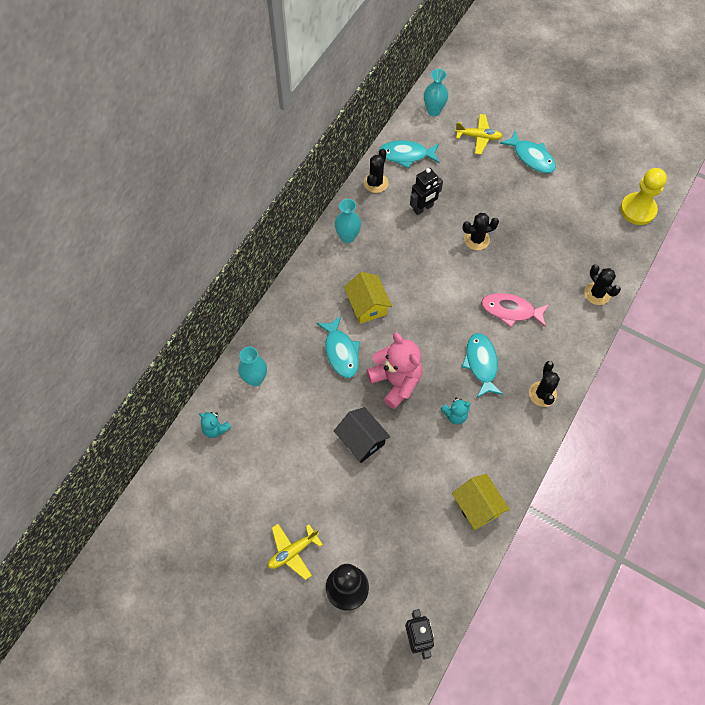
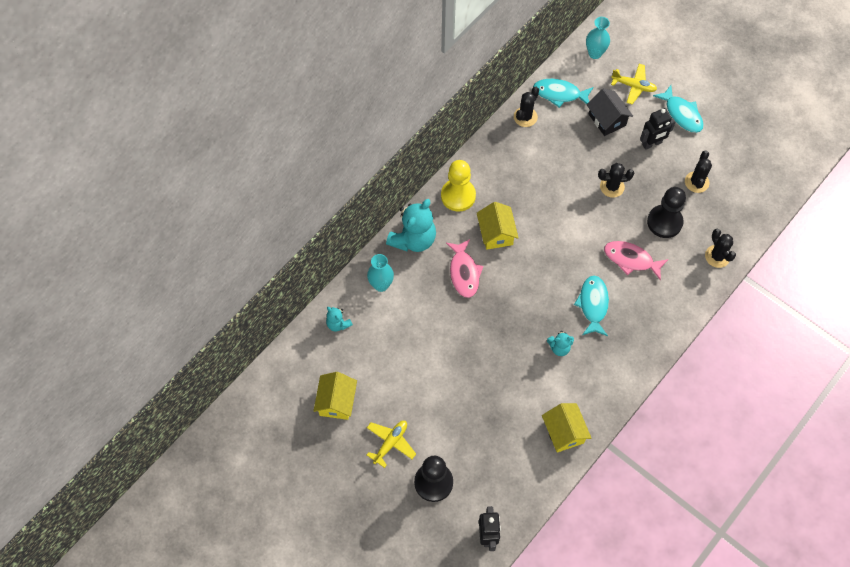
camera: 10 degrees right, 0 degrees up
(226, 515) = (336, 402): none -> yellow house
(282, 325) = (413, 239): none -> turquoise teddy bear
(293, 551) = (390, 443): yellow plane -> yellow plane turned 150 degrees clockwise
(341, 352) = (464, 273): turquoise fish -> pink fish
(347, 237) = (489, 165): turquoise vase -> none
(361, 440) = (469, 356): black house -> black house (607, 119)
(396, 381) = (510, 308): pink teddy bear -> none
(423, 208) = (566, 148): black robot -> black robot (652, 144)
(537, 267) = (664, 222): none -> black pawn
(542, 394) = (645, 341): black cactus -> black cactus (696, 182)
(638, 210) = (775, 182): yellow pawn -> yellow pawn (458, 196)

